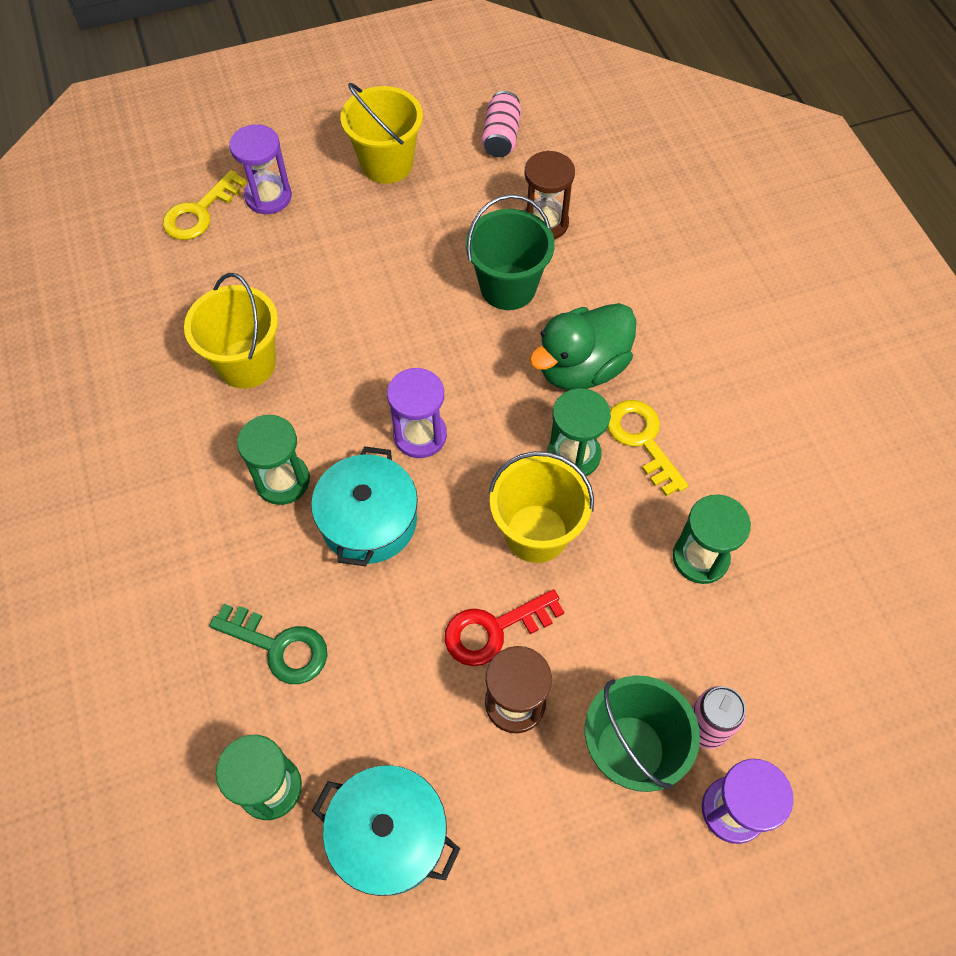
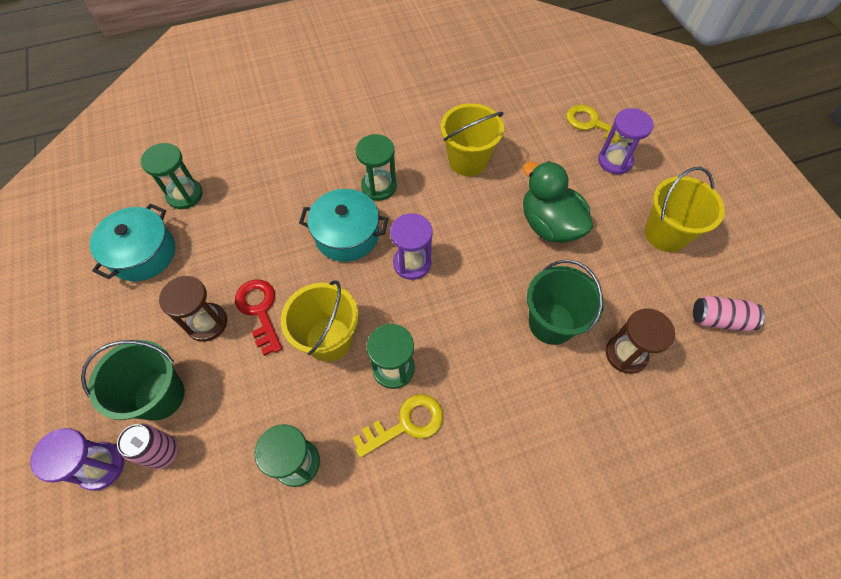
camera: 90 degrees right, 0 degrees up
(279, 647) = (267, 193): green key -> none
(581, 368) = (475, 378): green duck -> green duck (549, 225)

